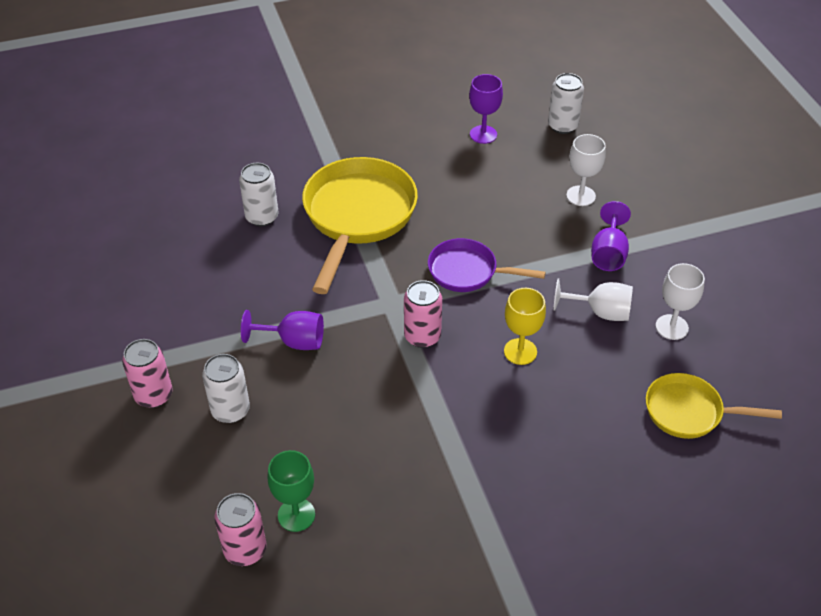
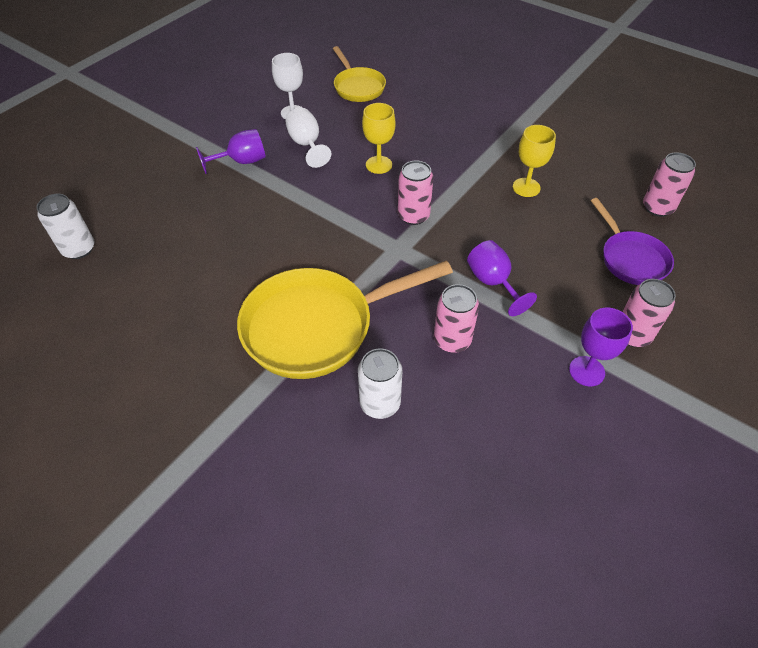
camera: 125 degrees left, 5 degrees up
(230, 410) = (587, 279): white can -> none
(269, 282) = (452, 340): none -> pink can
(296, 515) = (610, 199): green goblet -> none
(380, 452) = (526, 187): none -> yellow goblet
(468, 272) = (325, 223): purple pan -> purple pan (630, 259)
(483, 134) = (126, 298): purple goblet -> purple goblet (586, 371)
(581, 196) = (180, 200): white goblet -> none

